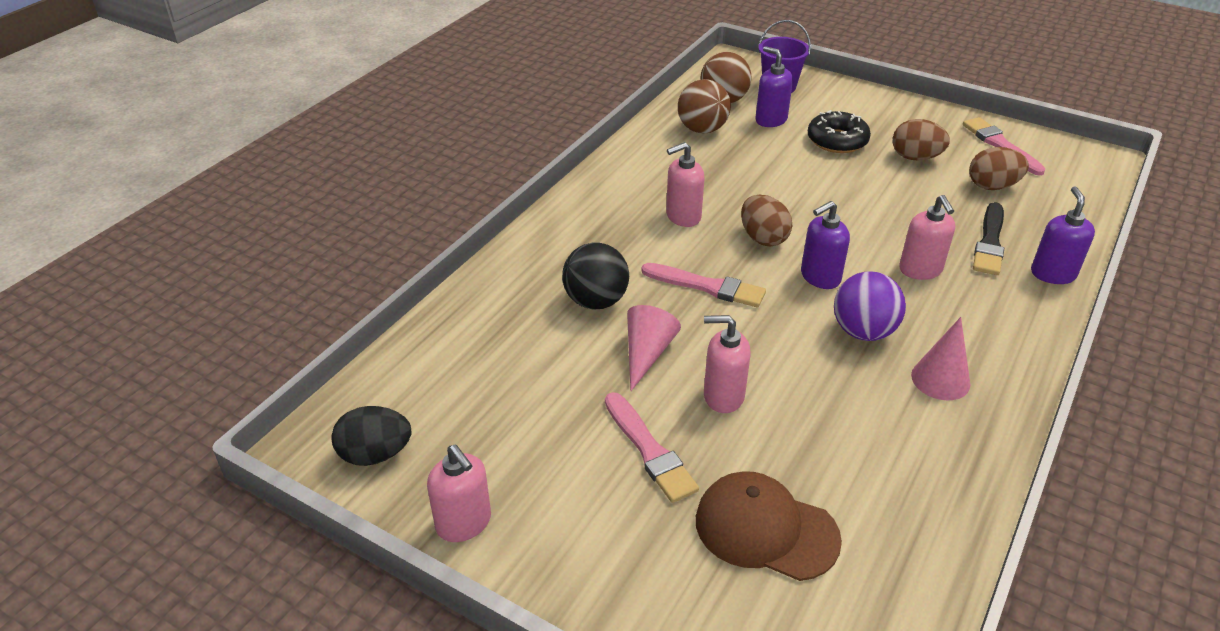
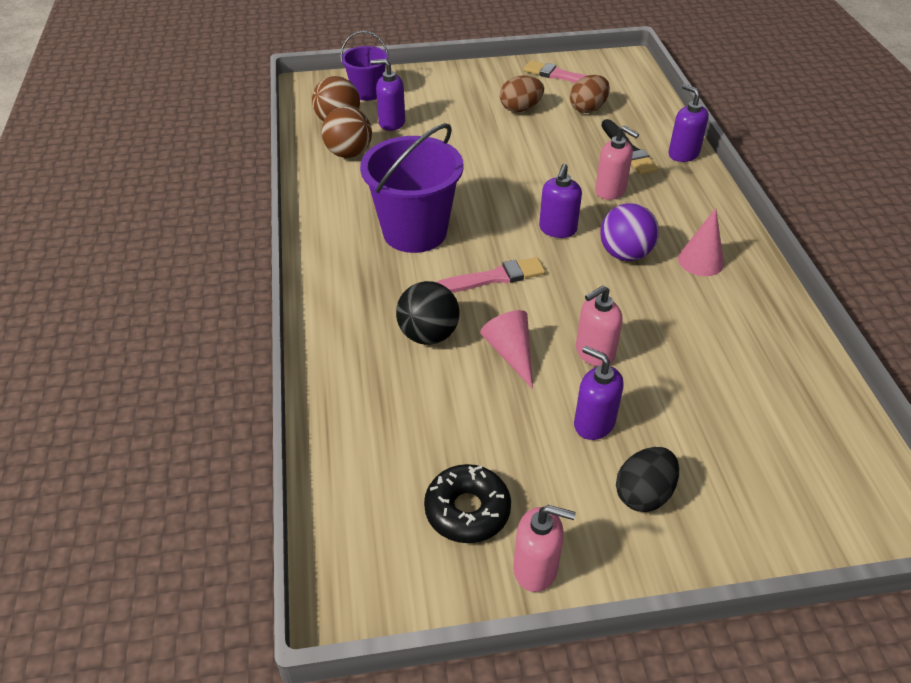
camera: 40 degrees left, 5 degrees up
(375, 454) = (405, 567): black egg -> black egg (643, 494)
(649, 450) = (593, 423): pink brush -> purple soap dispenser
(683, 216) = (415, 232): pink soap dispenser -> purple bucket
(763, 238) = (489, 219): brown egg -> none
(765, 529) = (719, 427): brown cap -> none
(837, 141) = (456, 119): black donut -> black donut (467, 510)

